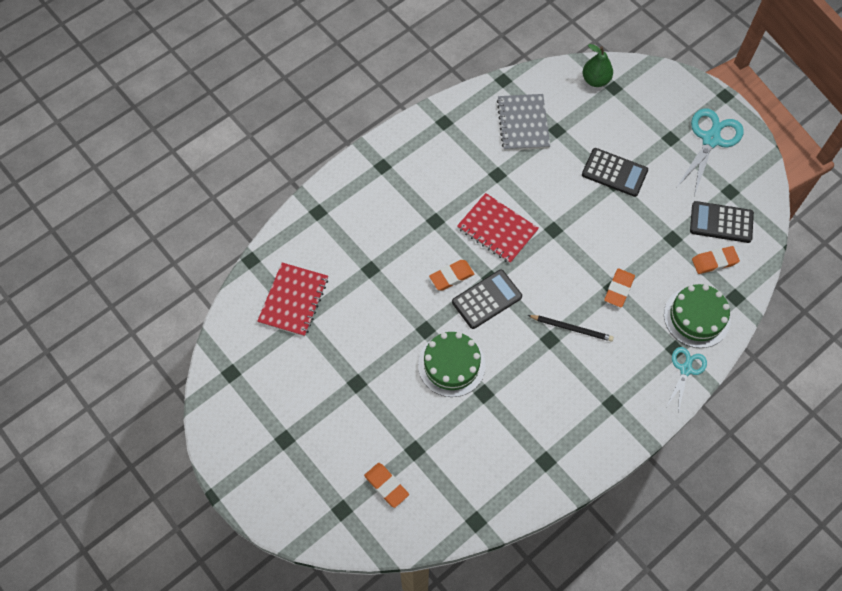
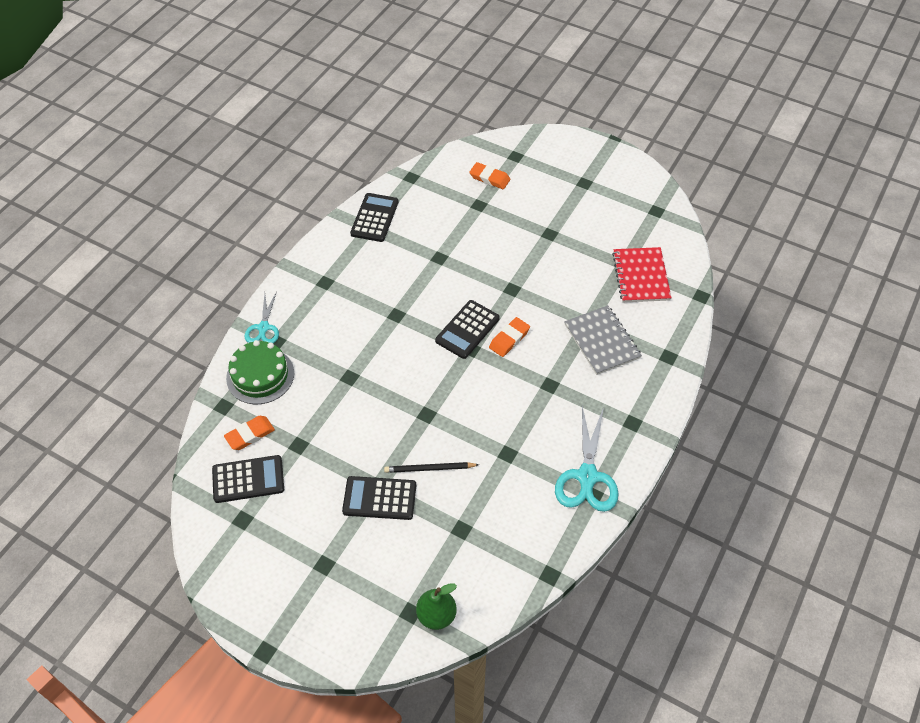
camera: 160 degrees right, 10 degrees down
(451, 365) = (476, 270): green cake -> none
(497, 229) = (484, 396): red notebook -> none
(523, 123) = (503, 524): grey notebook -> grey notebook (602, 341)
(536, 473) = (374, 218): none -> black calculator
(571, 328) = (379, 329): black pencil -> black pencil (429, 469)
(618, 289) = (343, 377): orange eraser -> none
(710, 140) = (274, 579): turquoise scissors -> turquoise scissors (587, 476)

